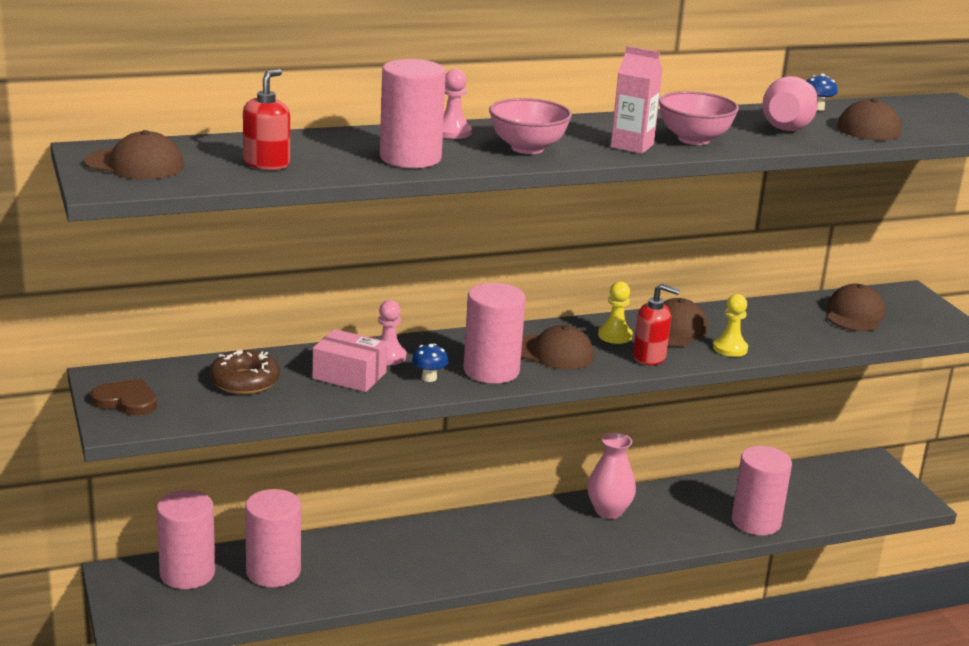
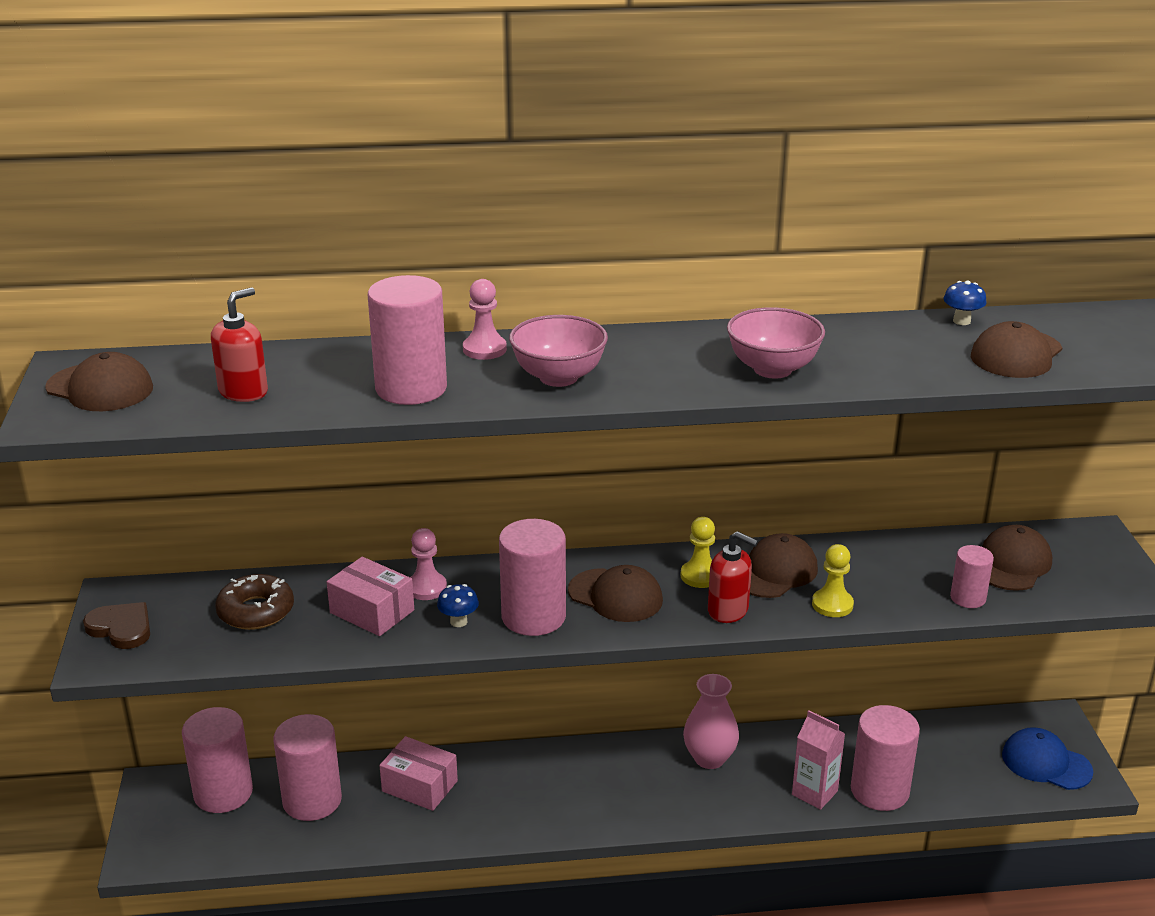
camera: 15 degrees right, 5 degrees up
(366, 552) = (420, 786): none -> pink box
(632, 146) = (688, 377): pink carton -> pink carton (814, 793)
(788, 126) = (907, 350): pink vase -> none
(832, 338) = (968, 598): none -> pink cylinder
(877, 492) = (1046, 763): none -> blue cap

